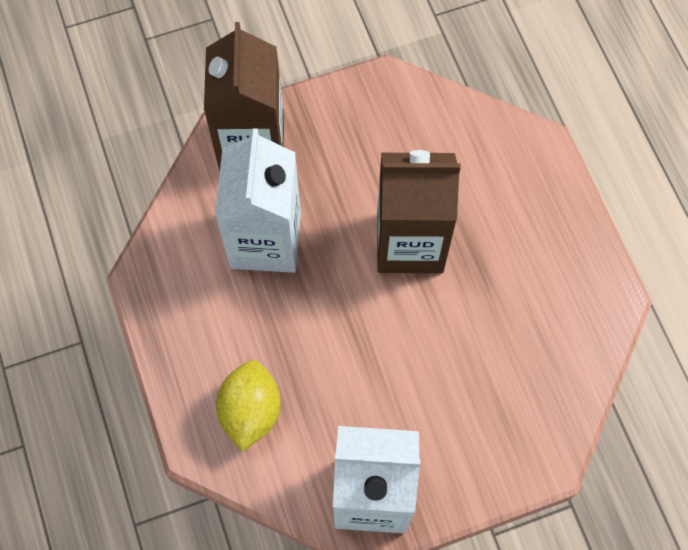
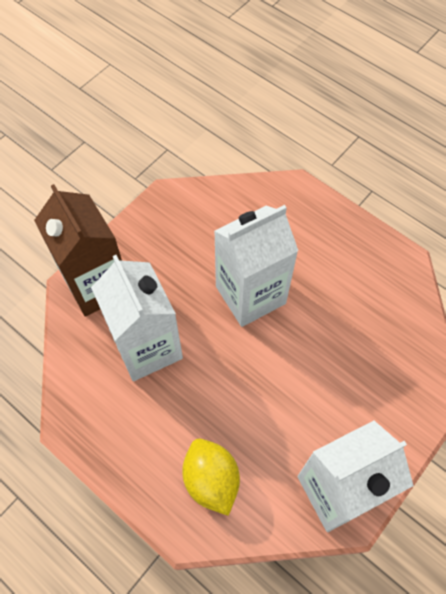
camera: 30 degrees left, 5 degrees down
(410, 243) = (250, 295): brown carton -> white carton

